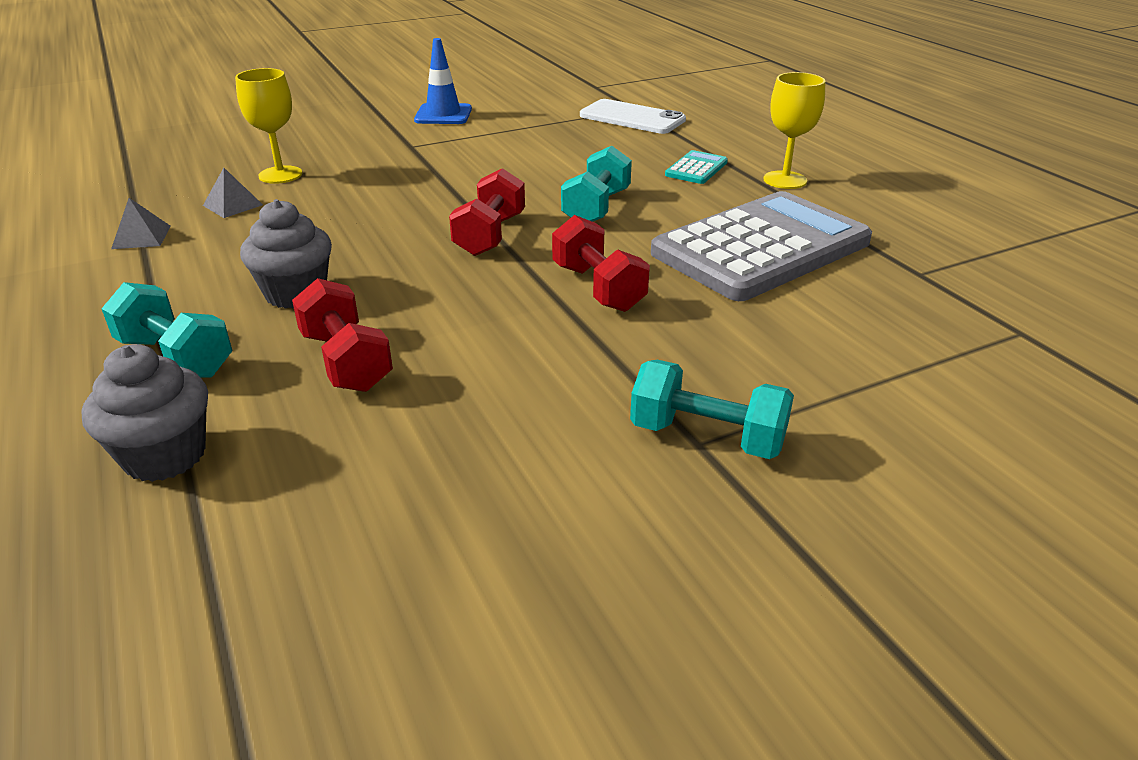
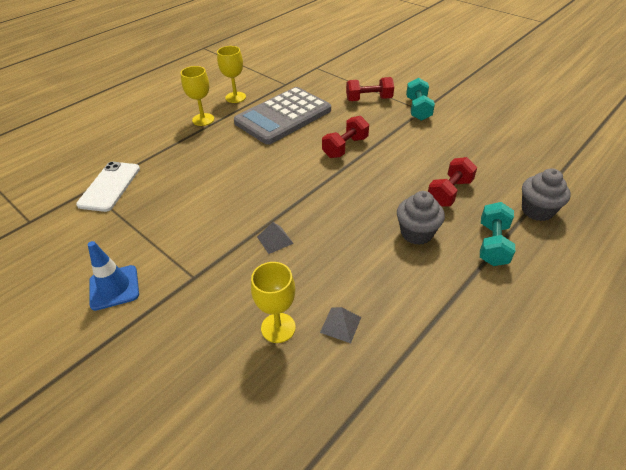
camera: 110 degrees left, 10 degrees up
(141, 237) = (412, 345): grey pyramid -> grey pyramid (275, 240)
(490, 235) = (315, 191): red dumbbell -> red dumbbell (369, 99)
(596, 208) = (264, 166): turquoise dumbbell -> none
(696, 169) = (196, 146): turquoise calculator -> none
(761, 248) = (283, 116): grey calculator -> grey calculator turned 75 degrees counterclockwise
(865, 214) = (235, 97): none -> yellow goblet

